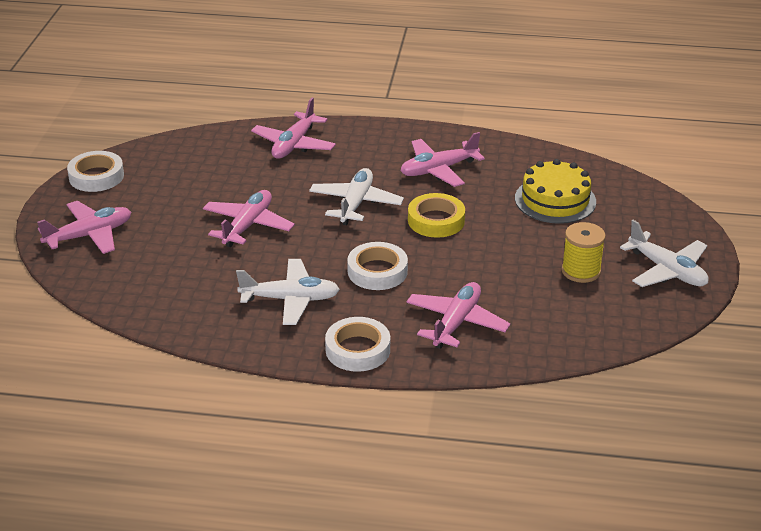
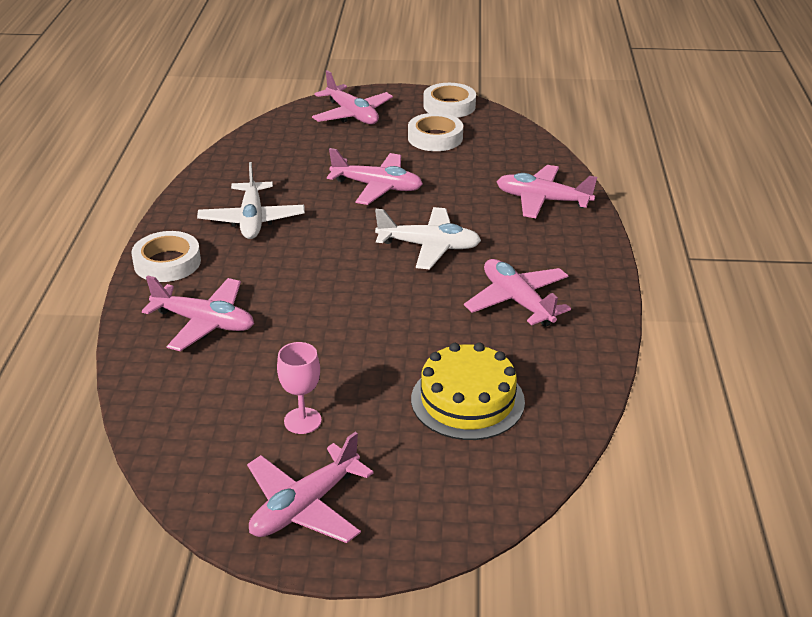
camera: 85 degrees right, 0 degrees up
(377, 271) = (299, 267): white tape -> white tape (435, 138)
(436, 220) = (403, 303): yellow tape -> none
(581, 271) = (302, 421): yellow spool -> pink goblet
(667, 270) = (305, 506): white plane -> pink plane

